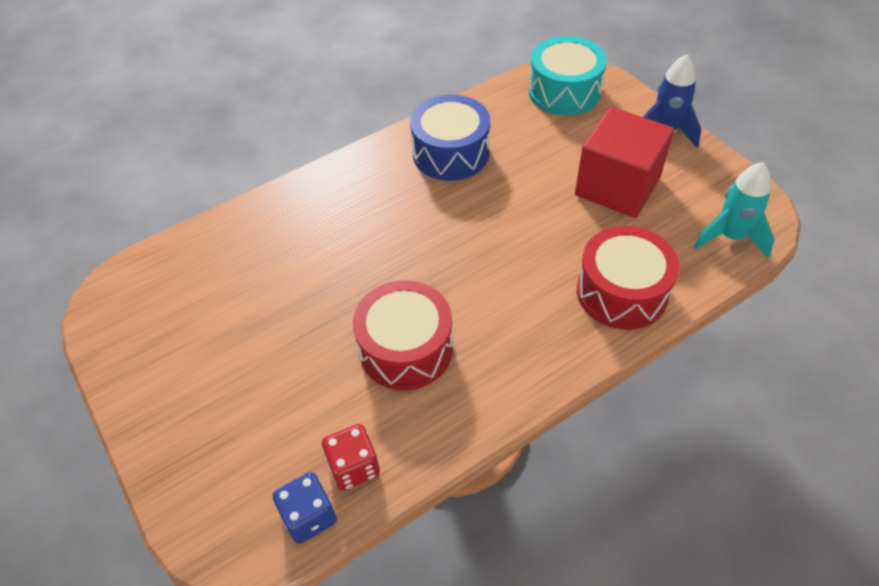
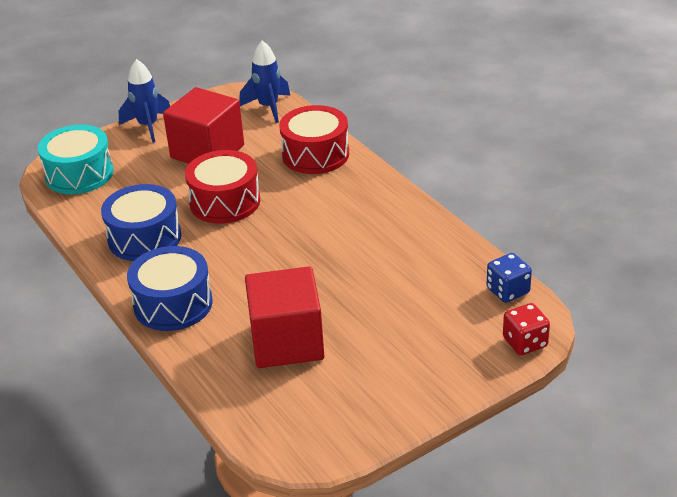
camera: 90 degrees left, 15 degrees down
(264, 280) = (287, 342): none -> red cube
(341, 186) = (173, 304): none -> blue drum
(354, 466) = (467, 273): red dice -> red dice (525, 342)
(406, 349) = (364, 253): red drum -> red drum (225, 202)
(730, 237) = (268, 107): turquoise rocket -> blue rocket

